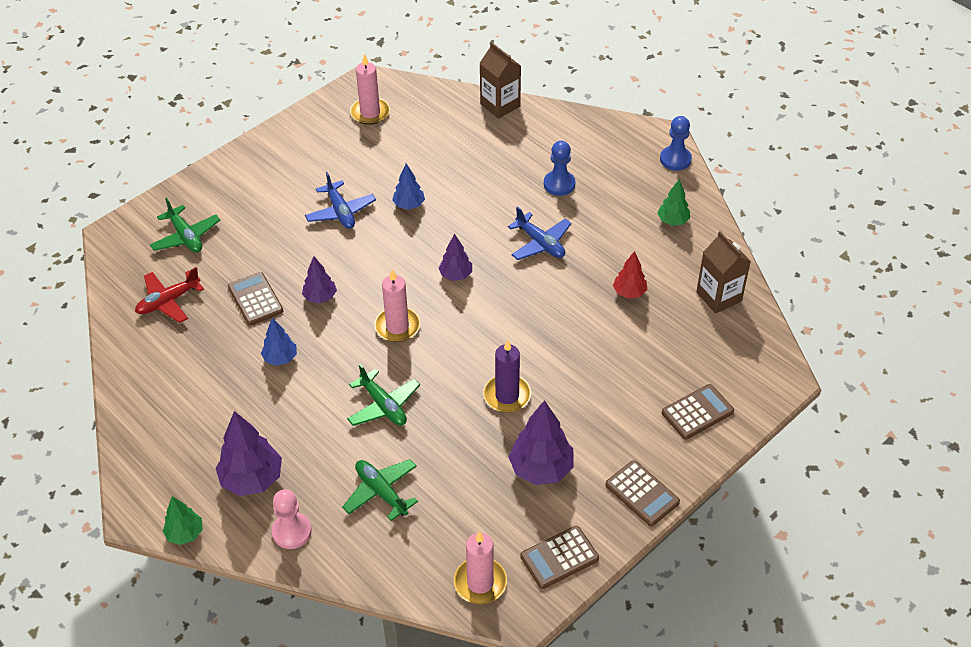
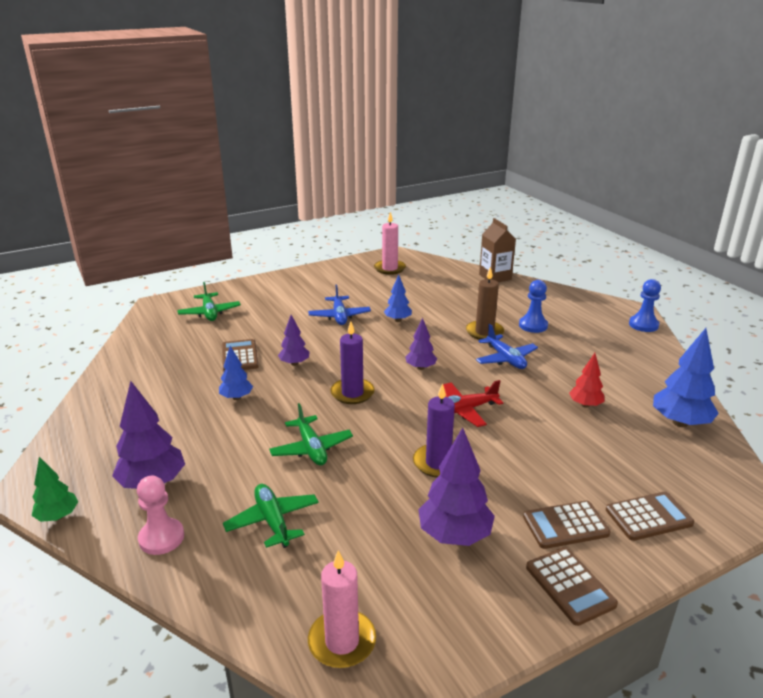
camera: 15 degrees right, 20 degrees down
(168, 301) = (169, 347): red plane -> red plane (464, 410)
(397, 326) = (352, 393): pink candle -> purple candle
(509, 206) = (484, 332): none -> brown candle
(559, 558) = (449, 635): brown calculator -> brown calculator (565, 525)
(673, 221) = (636, 362): green tree -> none
(719, 297) = (680, 422): brown carton -> blue tree

